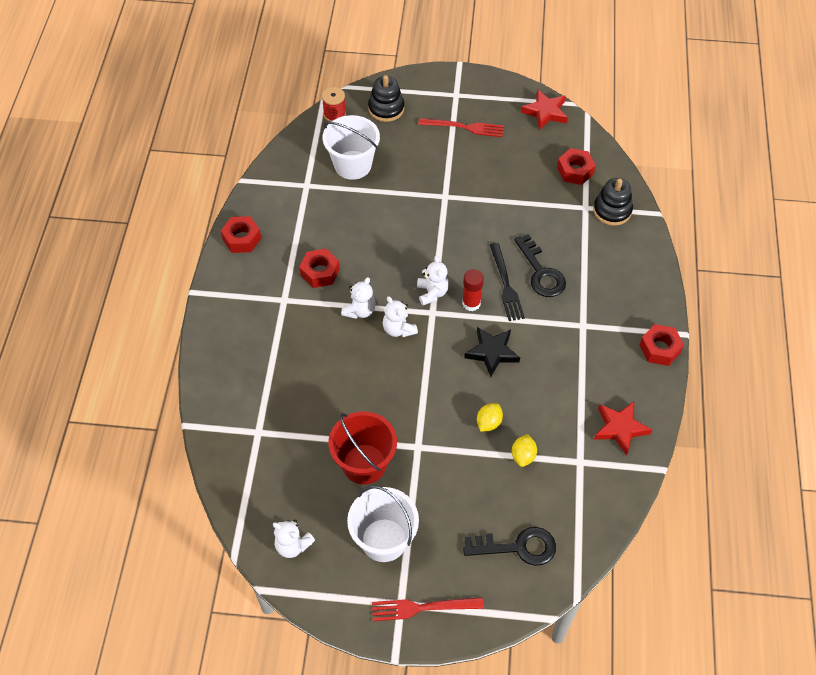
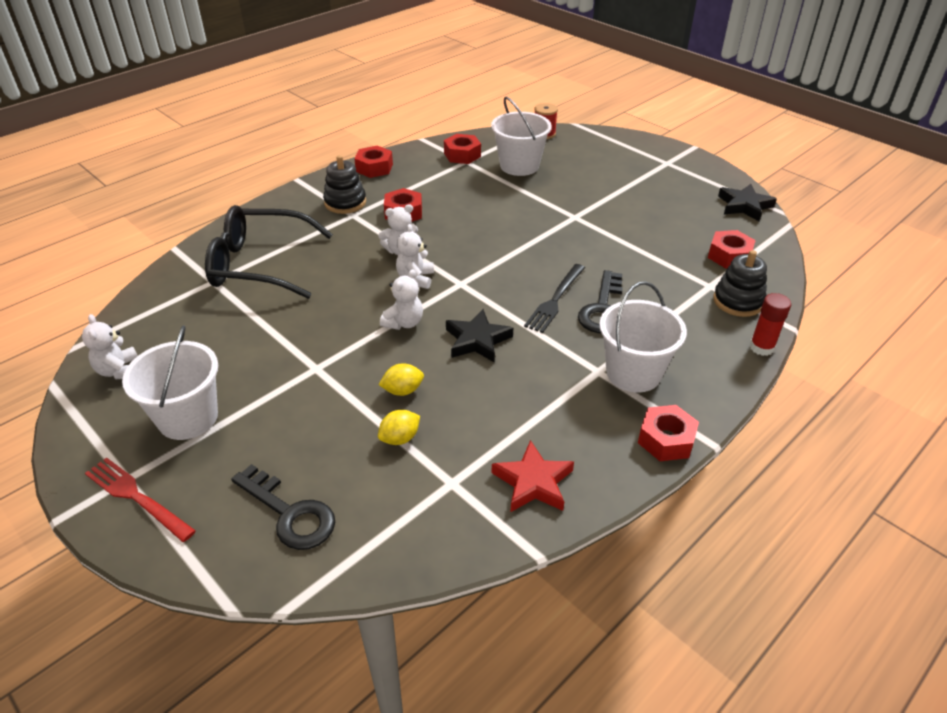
camera: 40 degrees right, 15 degrees down
(273, 393) = (260, 264): none -> black glasses
(296, 179) = (462, 155): none -> red nut
(364, 464) = (255, 352): red bucket -> none
(386, 108) = (592, 147): black stacking toy -> black stacking toy (345, 202)
(432, 293) = (478, 271): white teddy bear -> white teddy bear (404, 323)
(464, 127) = (649, 184): red fork -> none
(471, 303) = (504, 295): red glue stick -> red glue stick (761, 347)
(545, 112) = (744, 206): red star -> black star
(603, 312) = (633, 373): none -> white bucket

